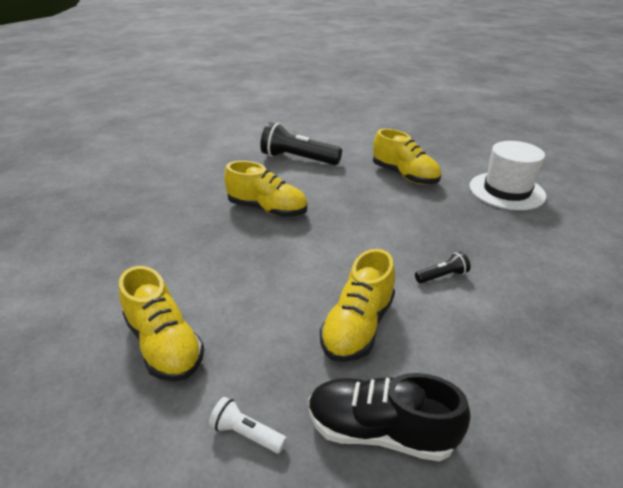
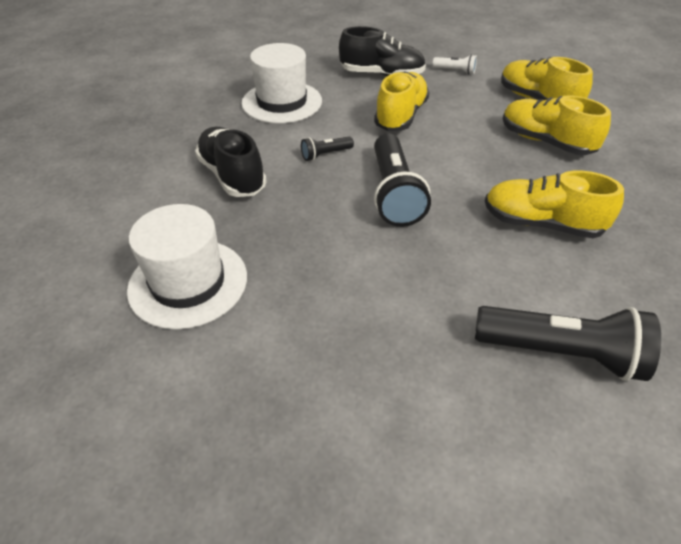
camera: 175 degrees right, 10 degrees up
(374, 235) = (394, 194): none -> black flashlight
(404, 176) = (349, 312): yellow shoe -> yellow shoe (545, 142)
(525, 258) = (232, 176): none -> black shoe
(527, 365) = (282, 102): none -> white hat

